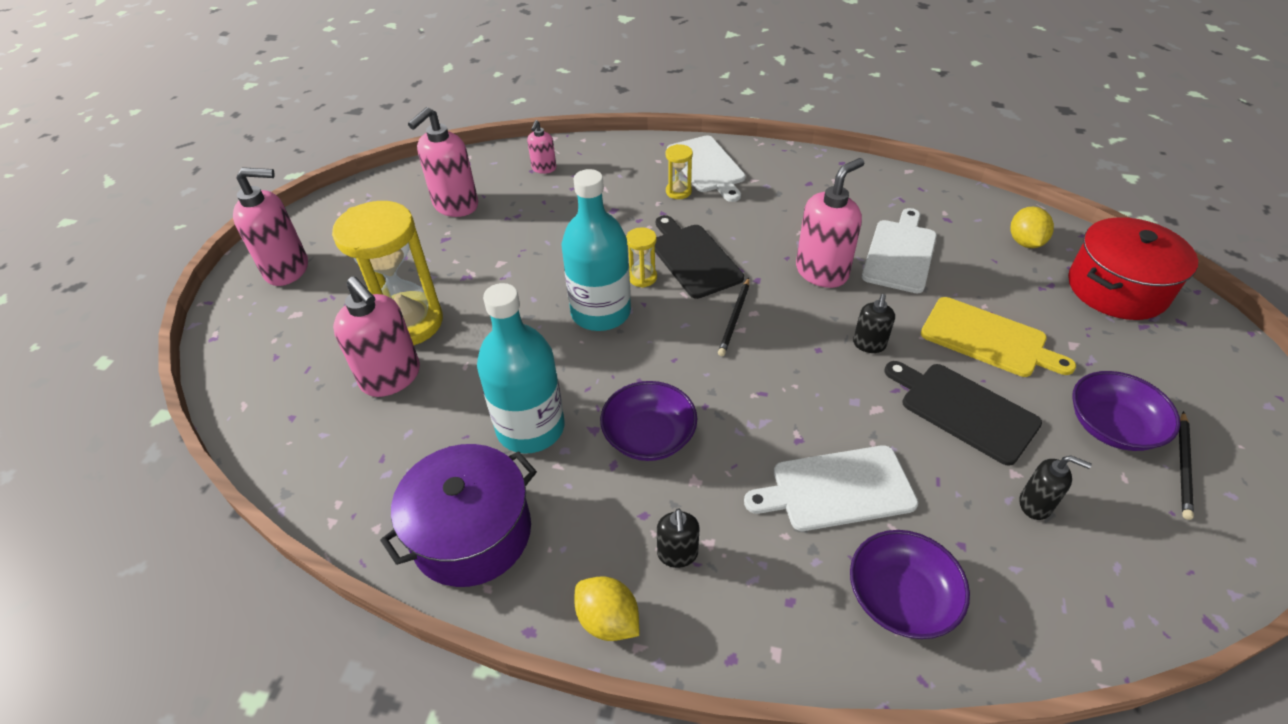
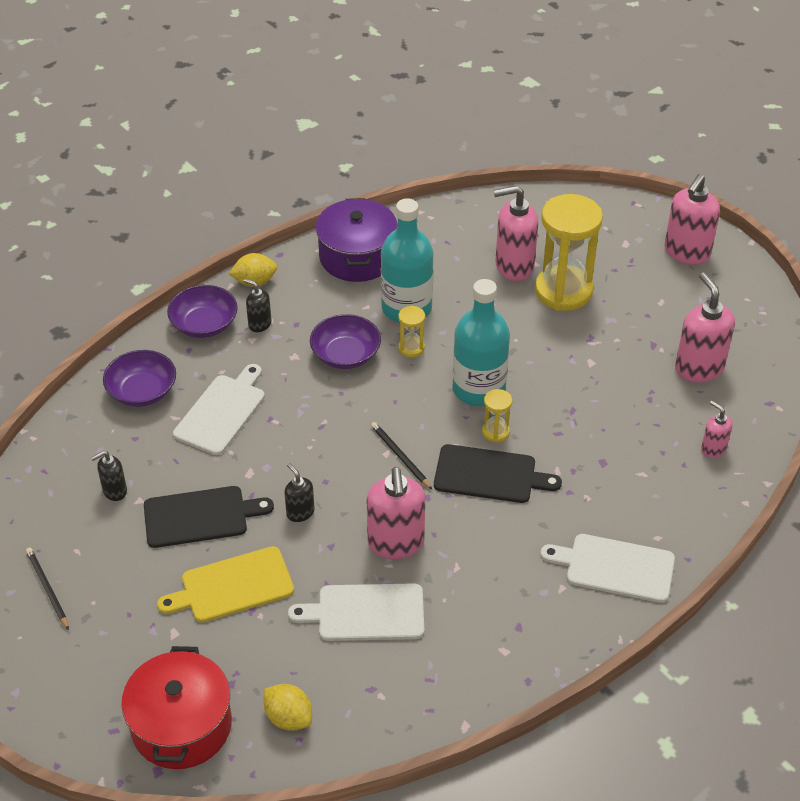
camera: 125 degrees right, 0 degrees up
(678, 191) = (591, 521): yellow hourglass -> yellow hourglass (411, 348)
(900, 253) = (365, 613): white cutting board -> white cutting board turned 120 degrees clockwise
(1112, 426) = (106, 582): purple bowl -> purple bowl (204, 324)

